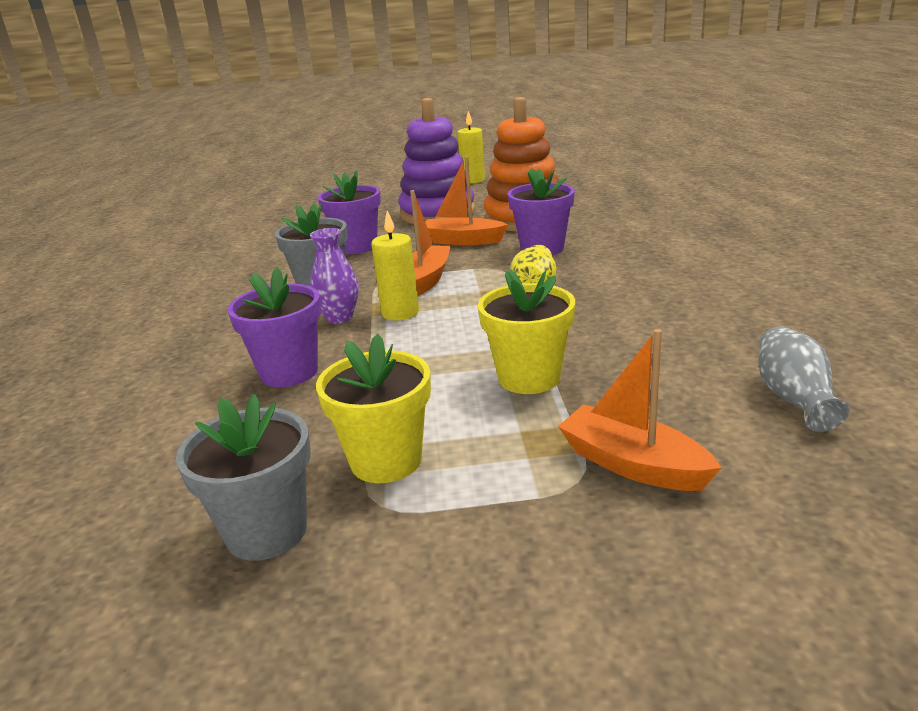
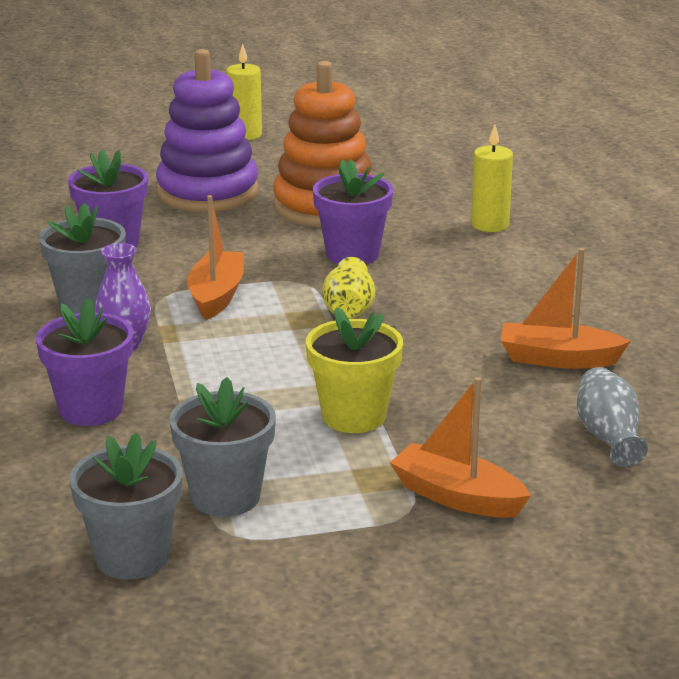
camera: 10 degrees left, 0 degrees up
(386, 461) = (225, 497): yellow flower pot -> grey flower pot
(400, 313) = (196, 339): yellow candle -> yellow candle (490, 225)
(462, 241) = (250, 239): orange boat -> orange boat (558, 359)

